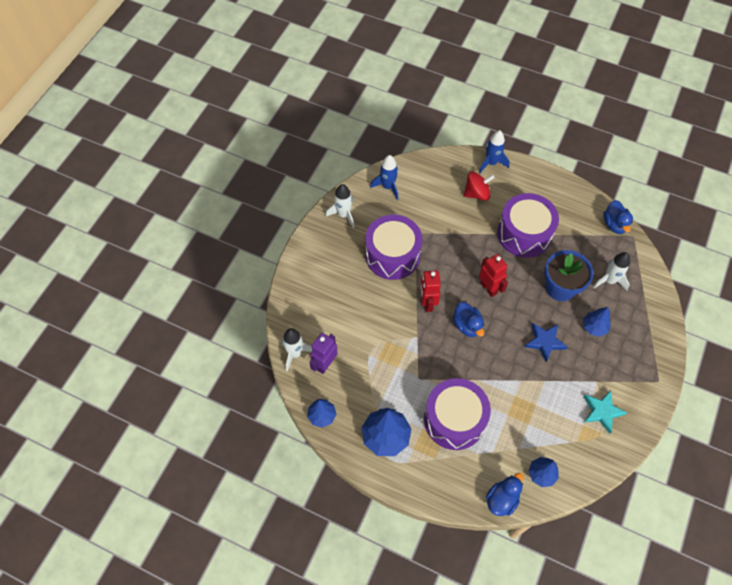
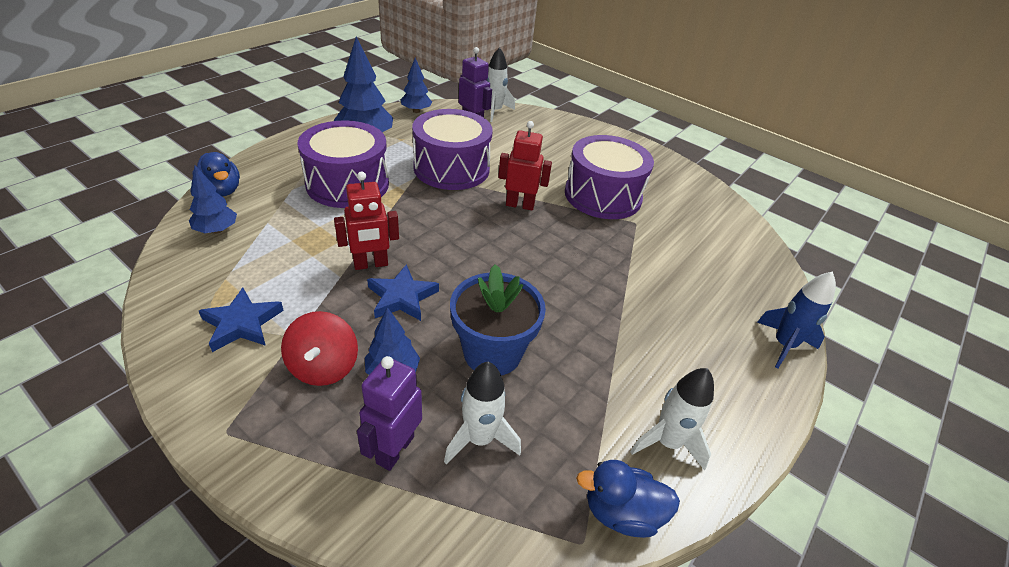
camera: 100 degrees right, 20 degrees down
(343, 215) = (672, 174): white rocket -> white rocket (667, 442)
(388, 187) = (720, 218): blue rocket -> none
(467, 325) = (470, 228): blue duck -> none
(477, 193) = (710, 305): red spinning top -> red spinning top (324, 367)
(488, 288) = (522, 266): red robot -> red robot (371, 264)
(524, 234) = (618, 340): purple drum -> purple drum (451, 168)
(602, 411) = (242, 324): turquoise star -> blue star
(631, 311) = (394, 449): none -> purple robot

